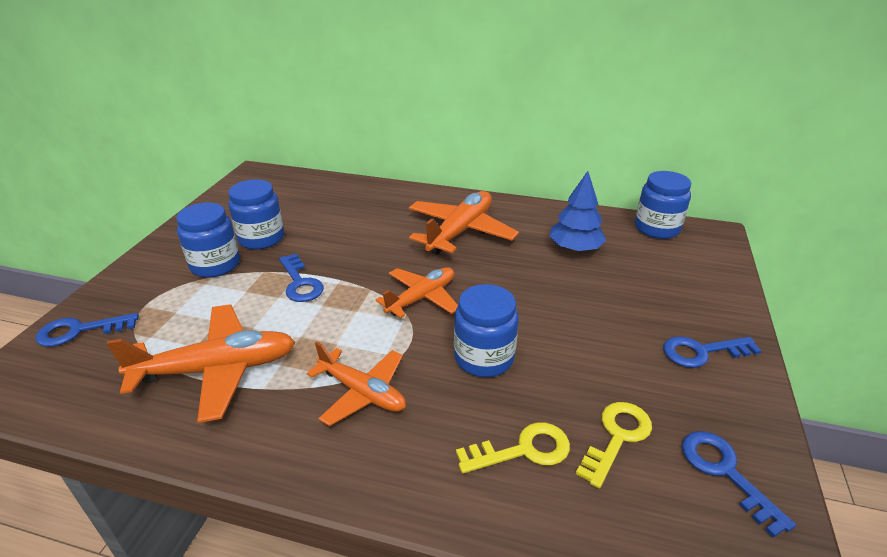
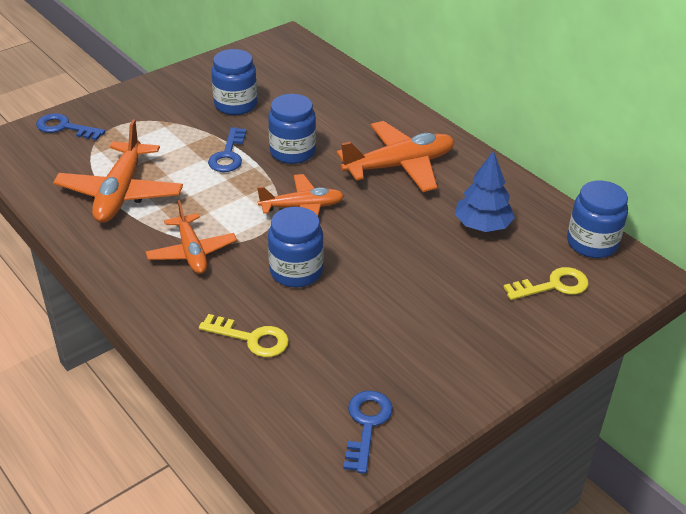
camera: 35 degrees right, 5 degrees up
(215, 265) = (184, 114): blue jar -> blue jar (292, 152)
(217, 370) = (120, 193): orange plane -> orange plane turned 75 degrees clockwise
(617, 437) = (322, 366): yellow key -> yellow key (553, 286)
(702, 352) = (470, 353): blue key -> none

